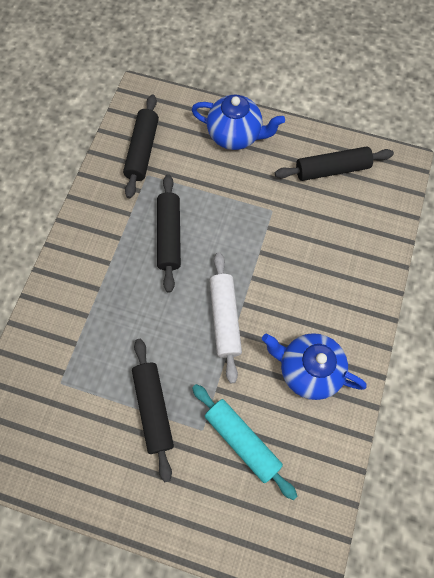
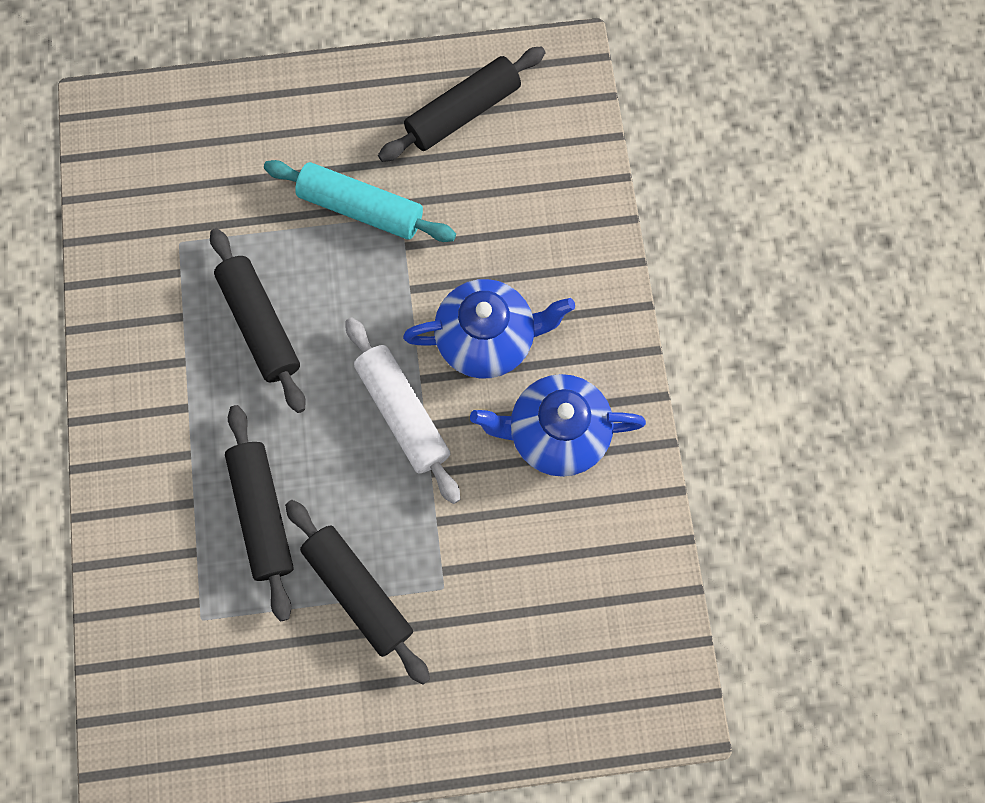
camera: 25 degrees left, 5 degrees up
(142, 151) = (153, 205): black rolling pin -> black rolling pin (263, 513)
(235, 135) = (290, 119): blue teapot -> blue teapot (487, 340)
(242, 440) = (506, 576): turquoise rolling pin -> turquoise rolling pin (361, 208)

